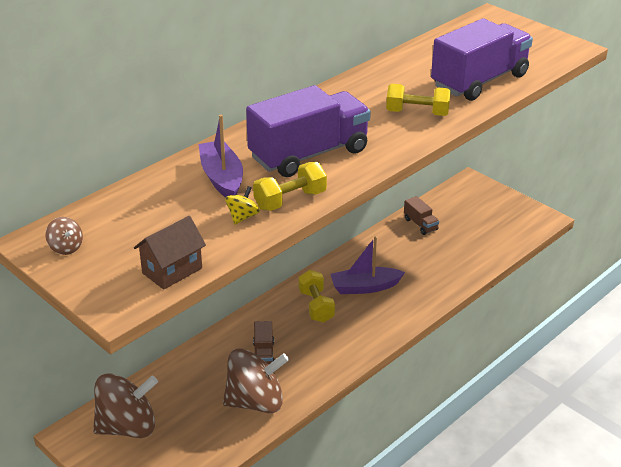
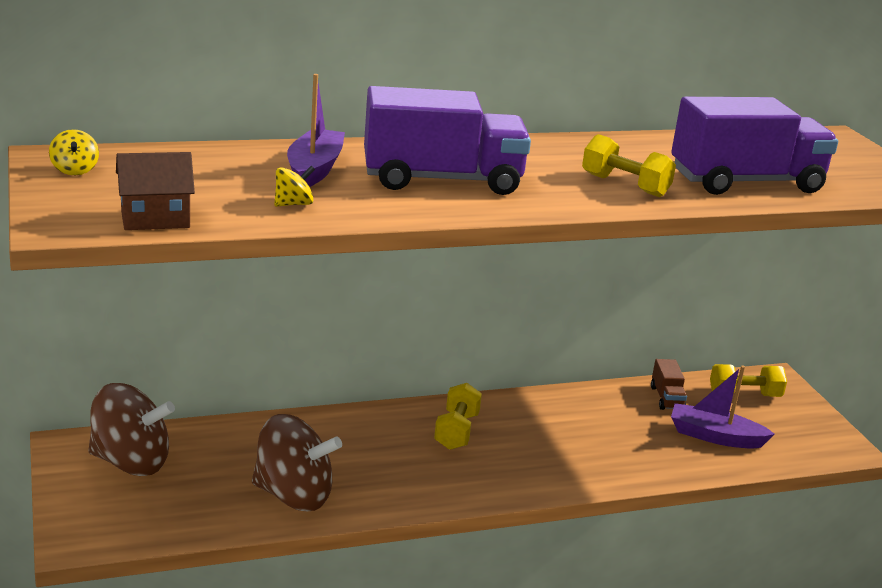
camera: 25 degrees right, 10 degrees down
(66, 248) = (74, 170): brown spinning top -> yellow spinning top
(264, 354) = (348, 454): brown truck -> none
(290, 200) = (367, 208): yellow dumbbell -> yellow dumbbell (744, 395)
(365, 287) = (535, 434): purple boat -> purple boat (715, 436)

